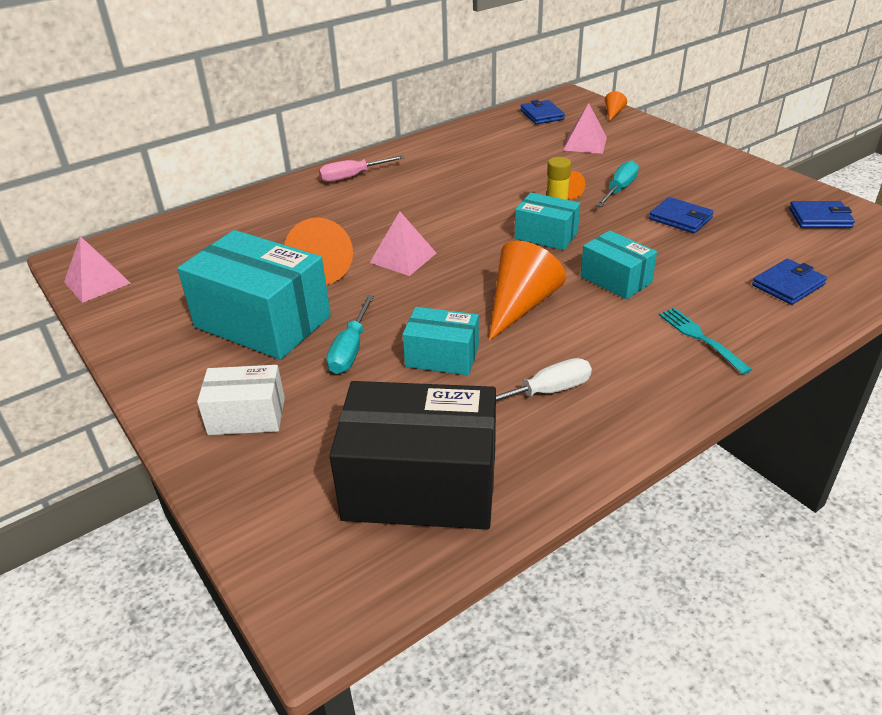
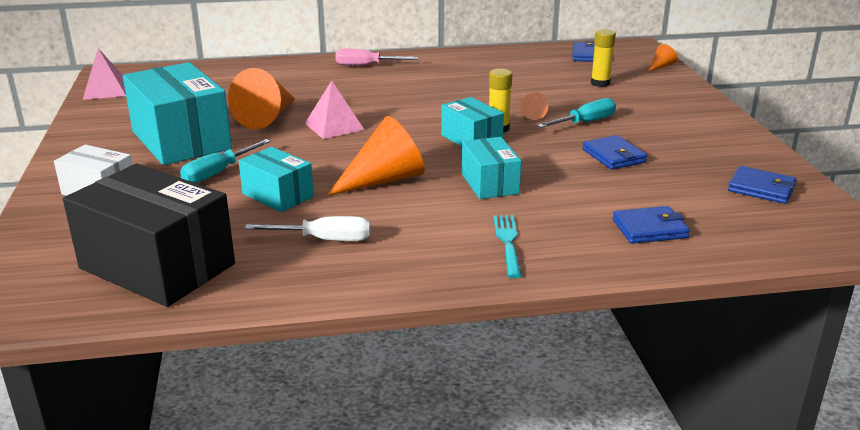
camera: 25 degrees right, 10 degrees down
(585, 143) = (600, 83): pink pyramid -> yellow glue stick

